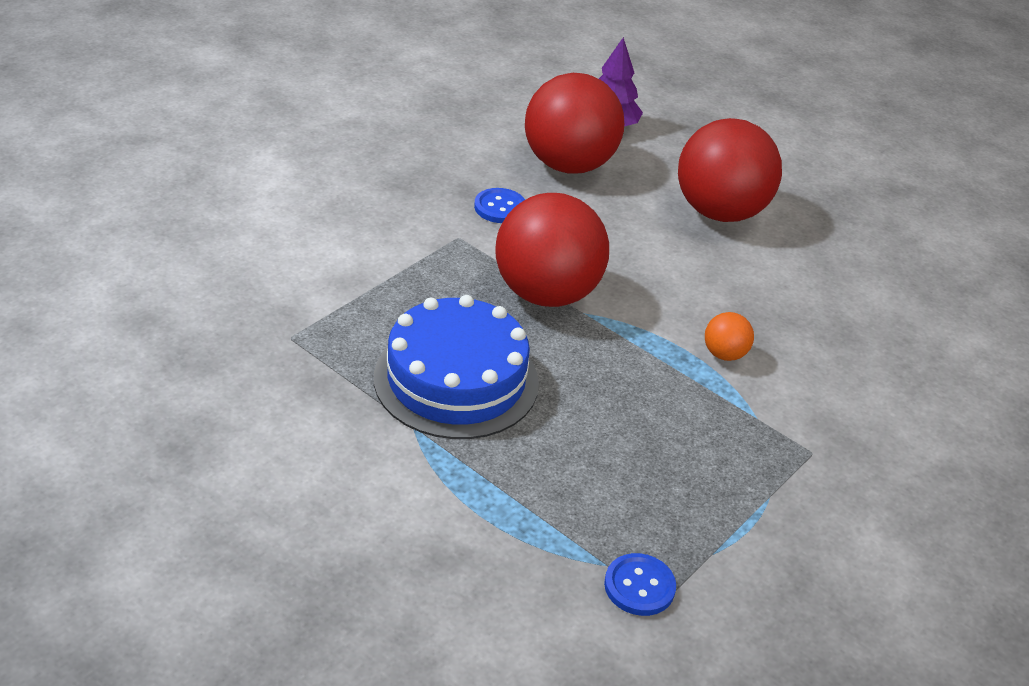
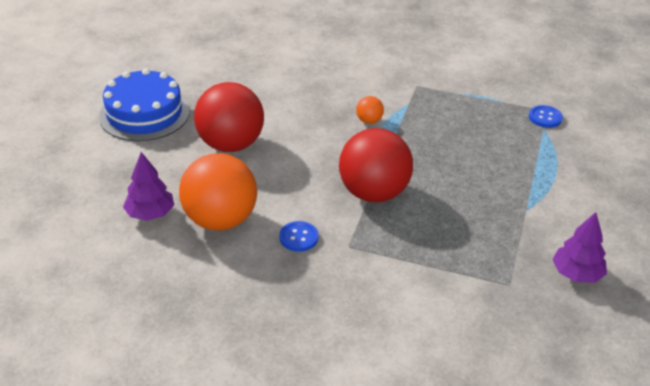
camera: 110 degrees left, 0 degrees up
(254, 409) = (576, 274): none -> purple tree
(456, 380) = (478, 206): blue cake -> blue cake (144, 114)
(568, 165) = (220, 220): red ball -> orange ball

